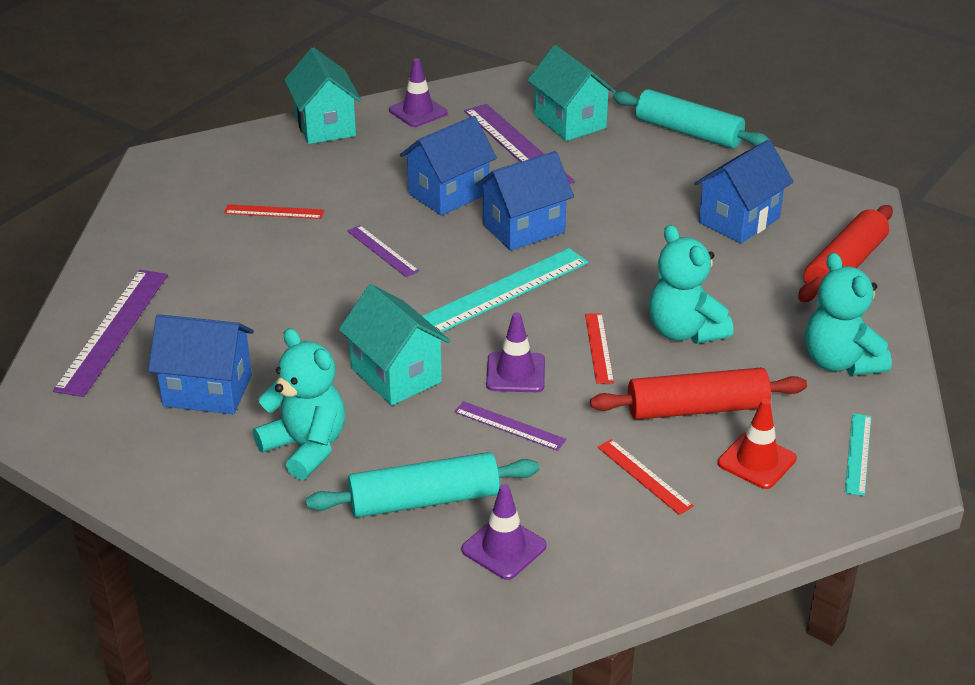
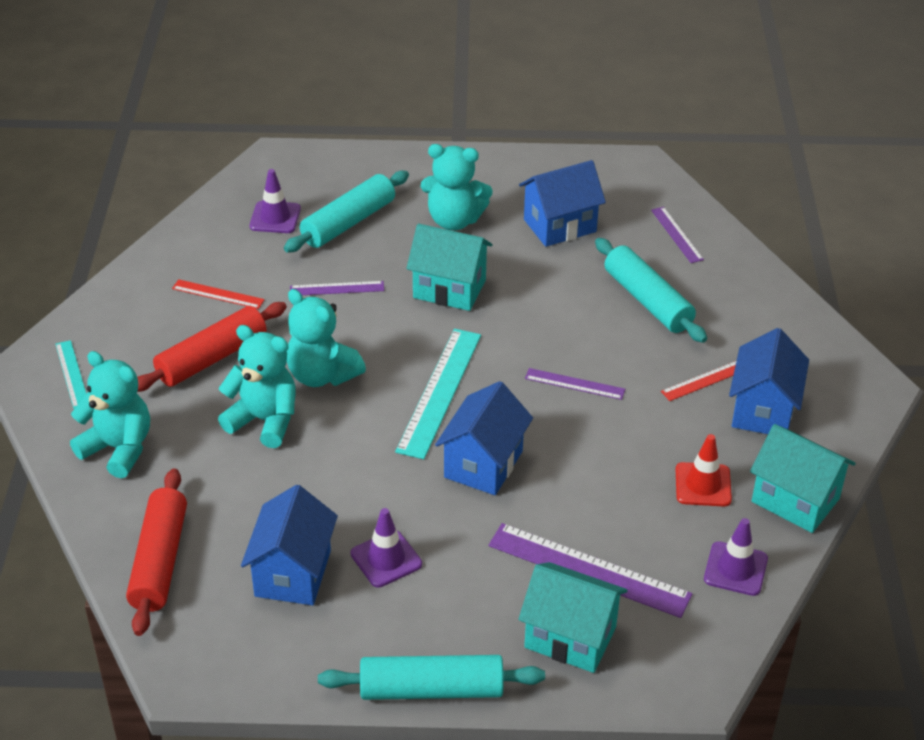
camera: 145 degrees right, 5 degrees up
(113, 331) = (676, 234): purple ruler -> purple ruler, size x0.54
(230, 286) = (648, 300): none -> turquoise rolling pin
(448, 194) = (588, 472): blue house -> blue house (763, 410)
(515, 373) = (367, 327): purple traffic cone -> purple traffic cone (386, 559)
(599, 348) = (322, 375): red ruler -> turquoise teddy bear
(756, 461) = (145, 337): red traffic cone -> red traffic cone (703, 485)

